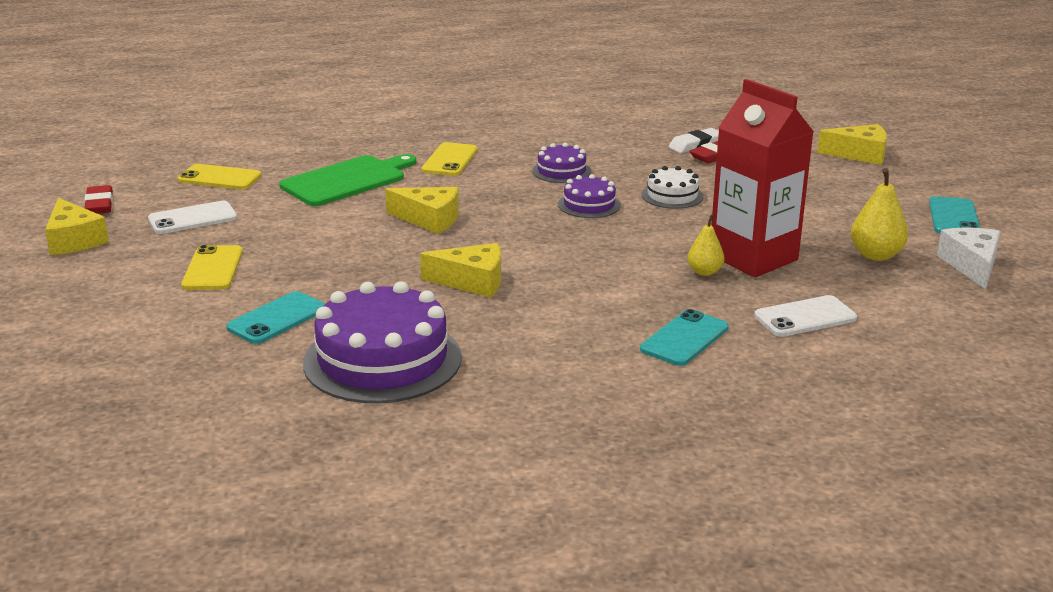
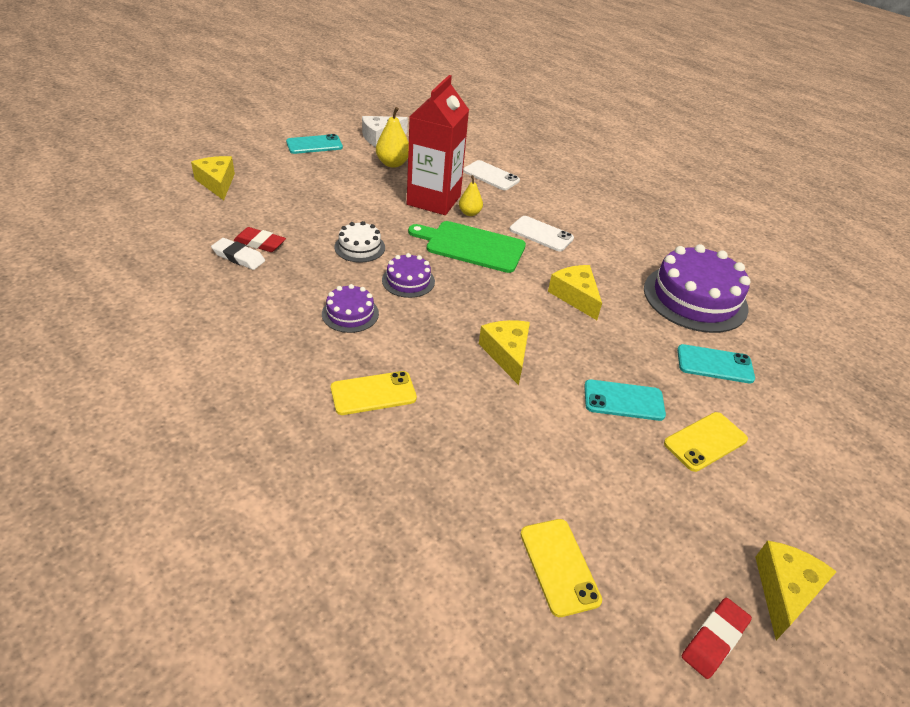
camera: 125 degrees left, 15 degrees up
(192, 218) = (655, 520): white phone -> white phone (541, 234)
(347, 180) = (477, 447): green cutting board -> green cutting board (471, 246)
(684, 339) = (553, 206): turquoise phone -> turquoise phone (623, 400)

